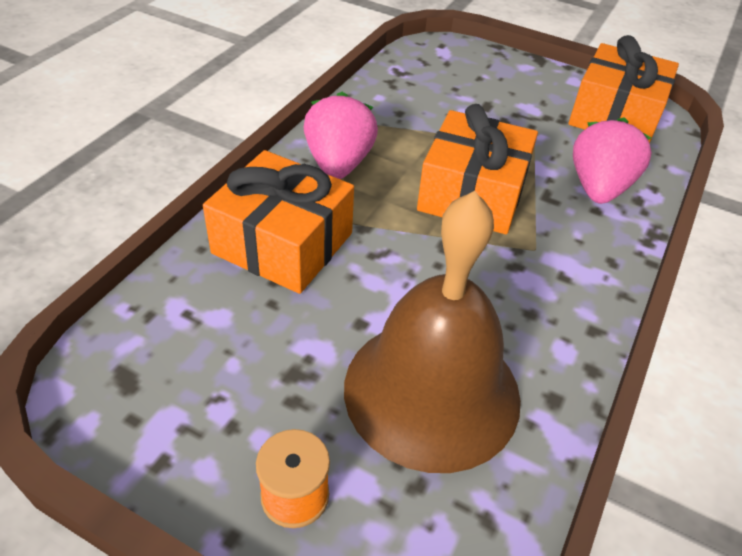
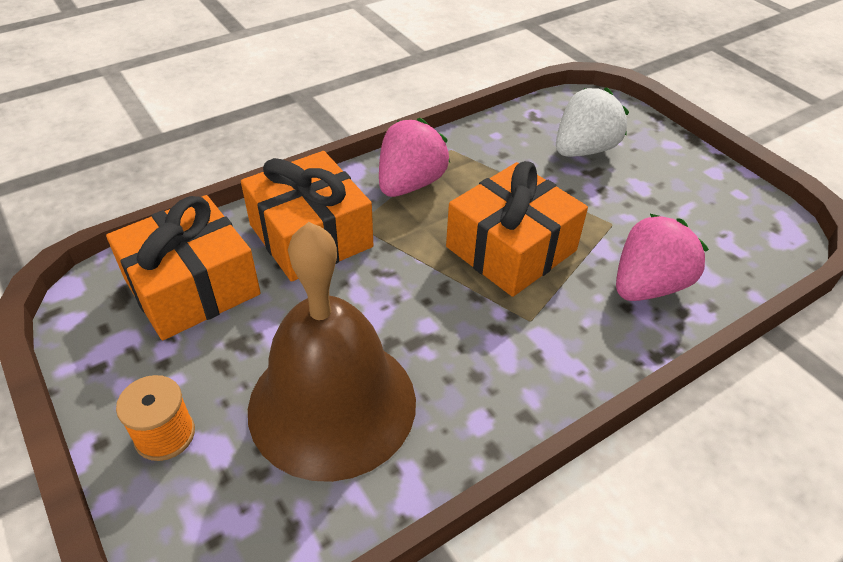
camera: 30 degrees right, 0 degrees up
(463, 90) = (584, 150): none -> white strawberry
(615, 116) = (730, 220): orange gift -> orange gift (192, 287)

